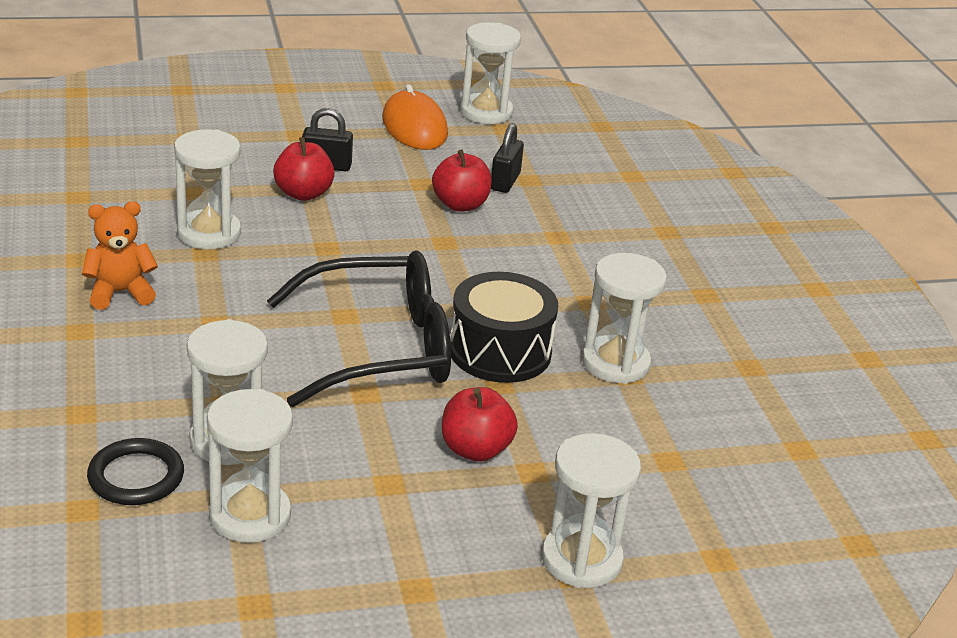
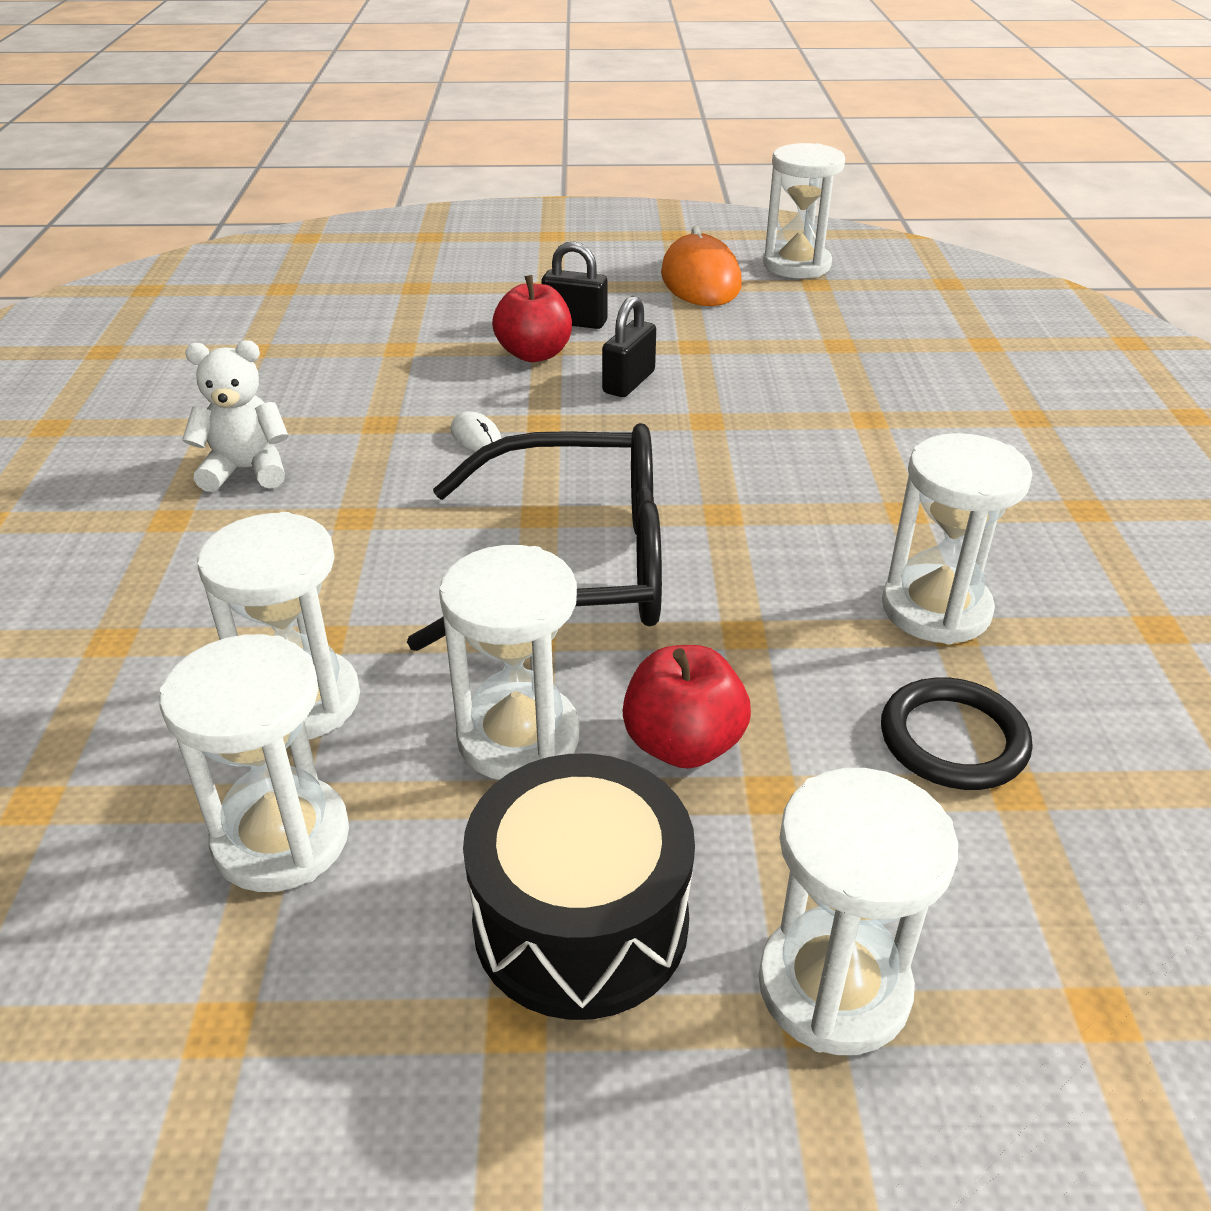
camera: 15 degrees right, 5 degrees up
(120, 293) = (247, 470): orange teddy bear -> white teddy bear
(136, 477) = (138, 752): black ring -> black ring (953, 739)
(209, 233) = (395, 398): white hourglass -> white hourglass (518, 737)
(281, 260) = (476, 436): none -> white mouse
(460, 205) = (739, 373): red apple -> none
(500, 351) = (755, 580): black drum -> black drum (581, 921)
(505, 182) = (806, 346): black padlock -> black padlock (629, 382)

